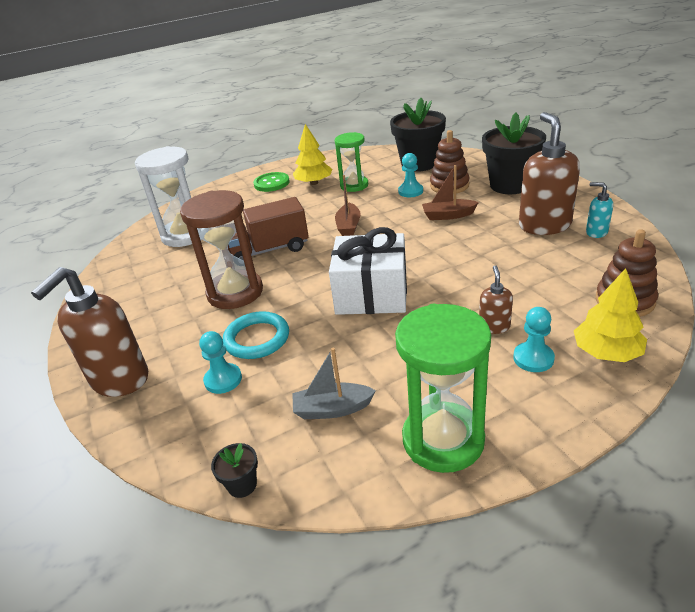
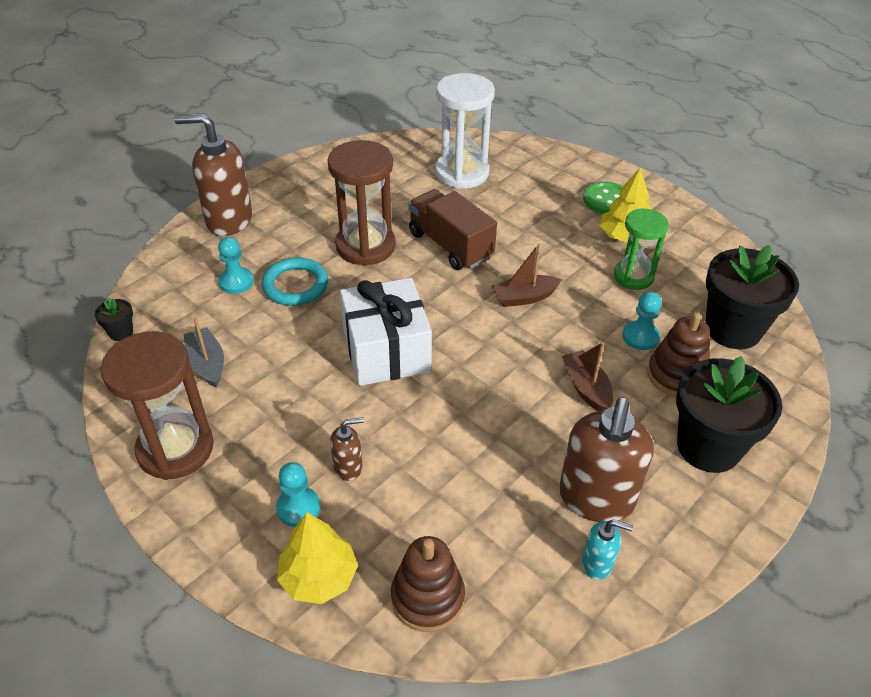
camera: 65 degrees right, 10 degrees up
(443, 440) = (175, 449): green hourglass -> brown hourglass
(544, 225) = (596, 499): brown soap dispenser -> brown soap dispenser turned 135 degrees clockwise
(596, 232) = (597, 564): turquoise soap dispenser -> turquoise soap dispenser turned 90 degrees clockwise

